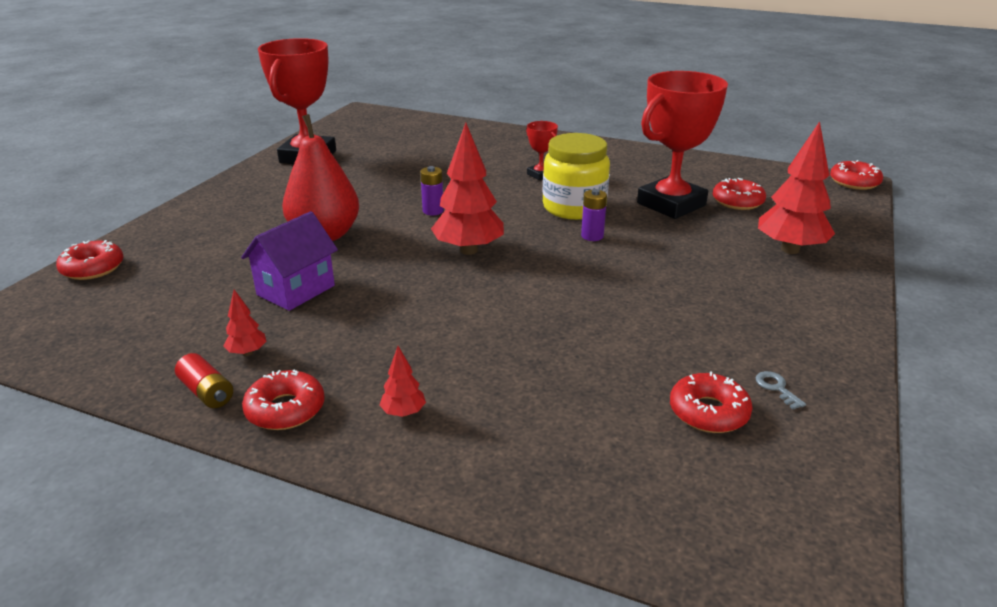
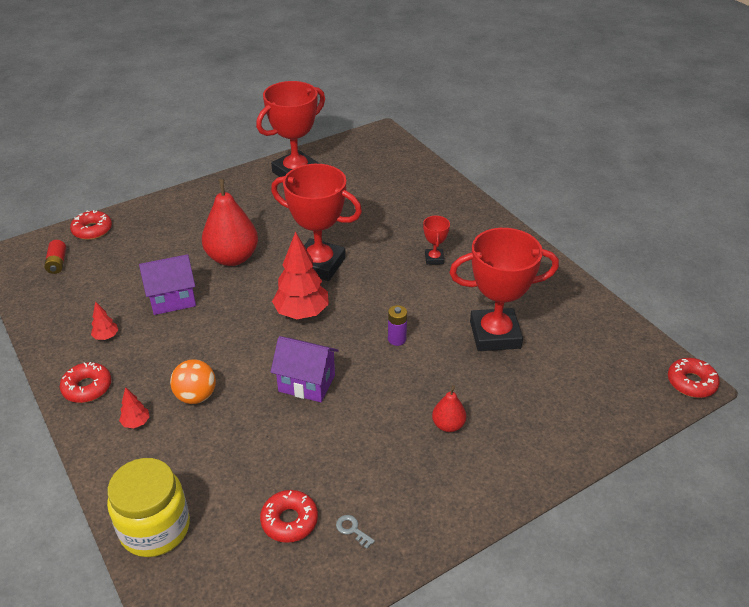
camera: 35 degrees right, 10 degrees up
(207, 392) = (65, 355): red battery -> red battery (57, 263)
(433, 211) = (319, 264): purple battery -> red trophy
(446, 358) = (196, 396): none -> orange ball
(555, 299) = (306, 383): none -> purple house
(574, 208) = (417, 305): yellow jar -> yellow jar (155, 528)
(731, 275) = (448, 425): none -> red pear
(737, 201) = (553, 356): red donut -> none
(776, 388) = (352, 530): grey key -> grey key turned 60 degrees counterclockwise
(790, 249) = (526, 424): red tree -> none

